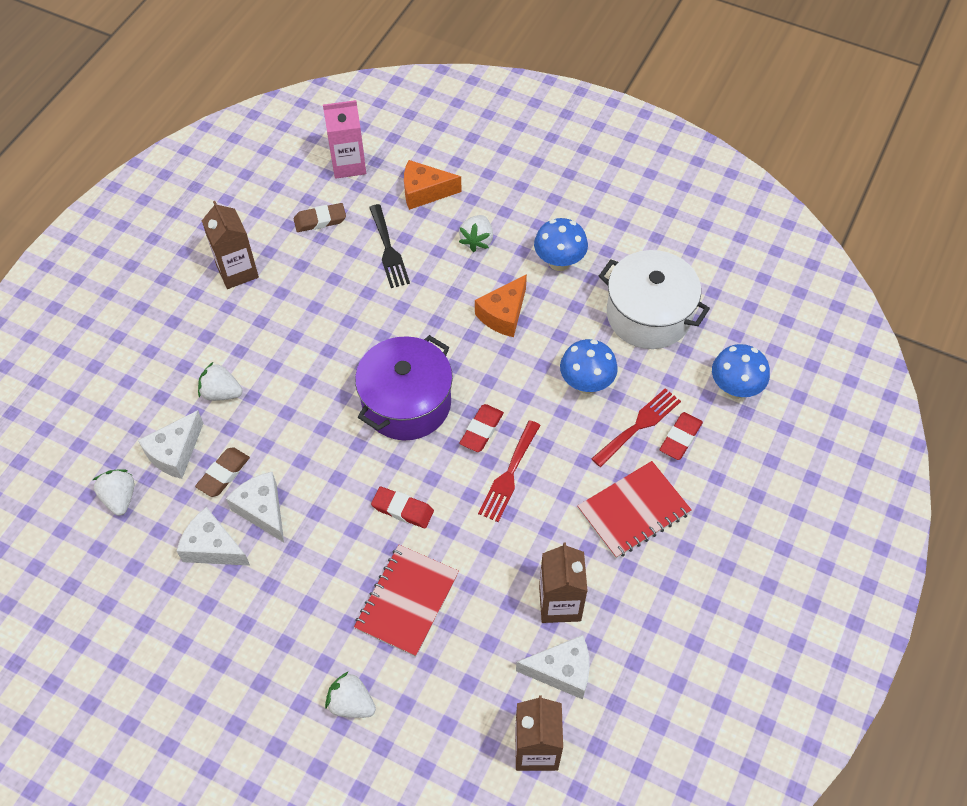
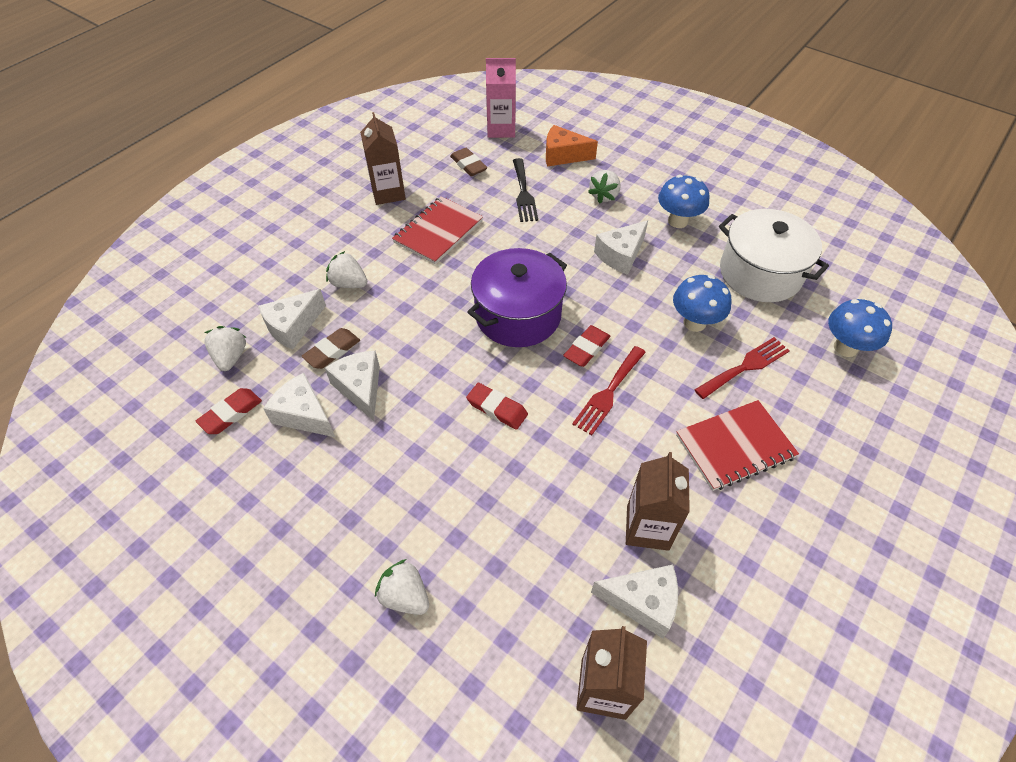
camera: 10 degrees right, 5 degrees down
(320, 220) = (468, 165): brown eraser -> brown eraser turned 60 degrees clockwise
(407, 601) = (485, 498): red notebook -> red notebook (438, 232)
(503, 314) = (620, 255): orange cheese -> white cheese
(680, 438) = (787, 384): red eraser -> red eraser (231, 413)

